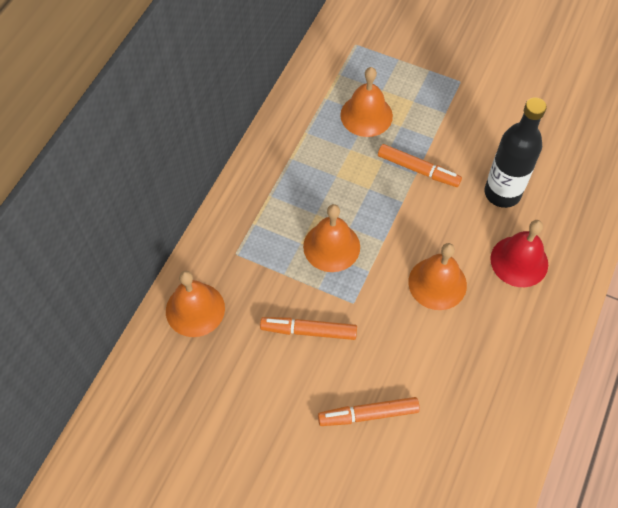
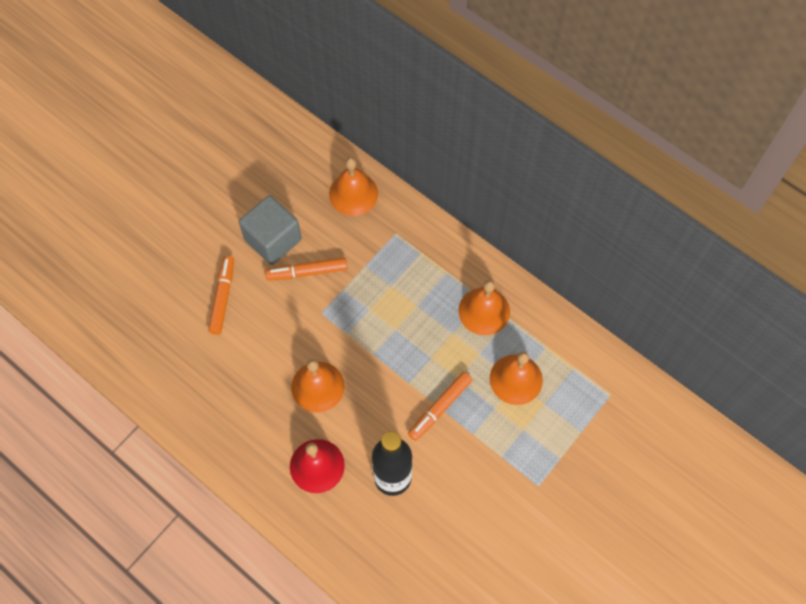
camera: 105 degrees right, 5 degrees up
(277, 381) = (273, 240): none -> grey cube
(308, 331) = (307, 272): orange marker -> orange marker turned 120 degrees counterclockwise
(331, 246) = (380, 310): orange bell -> orange bell (484, 311)

